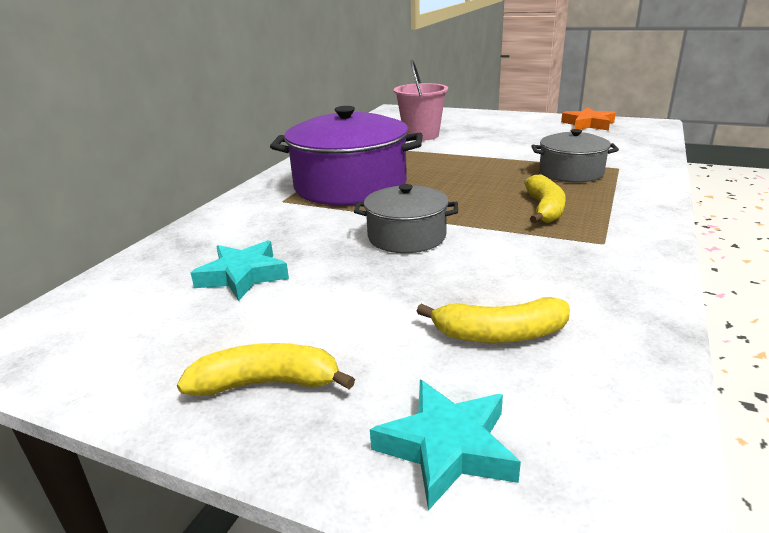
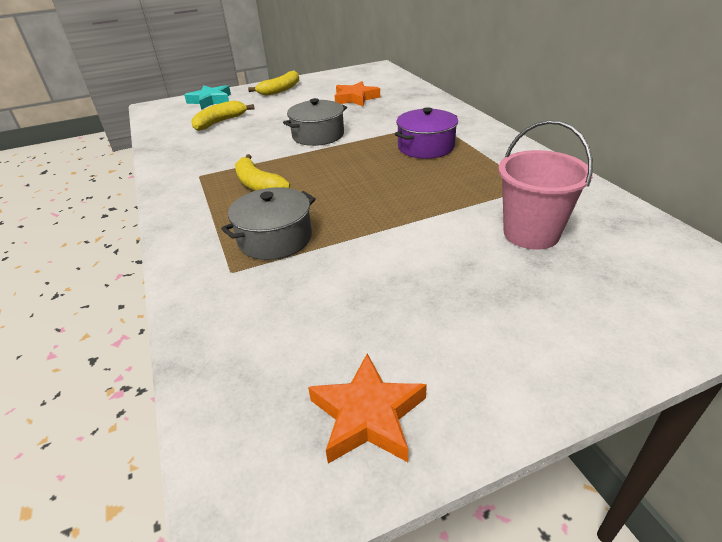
camera: 135 degrees right, 10 degrees up
(243, 276) = (355, 98): turquoise star -> orange star
(350, 186) = (426, 147): purple pot -> purple pot, size x0.56

